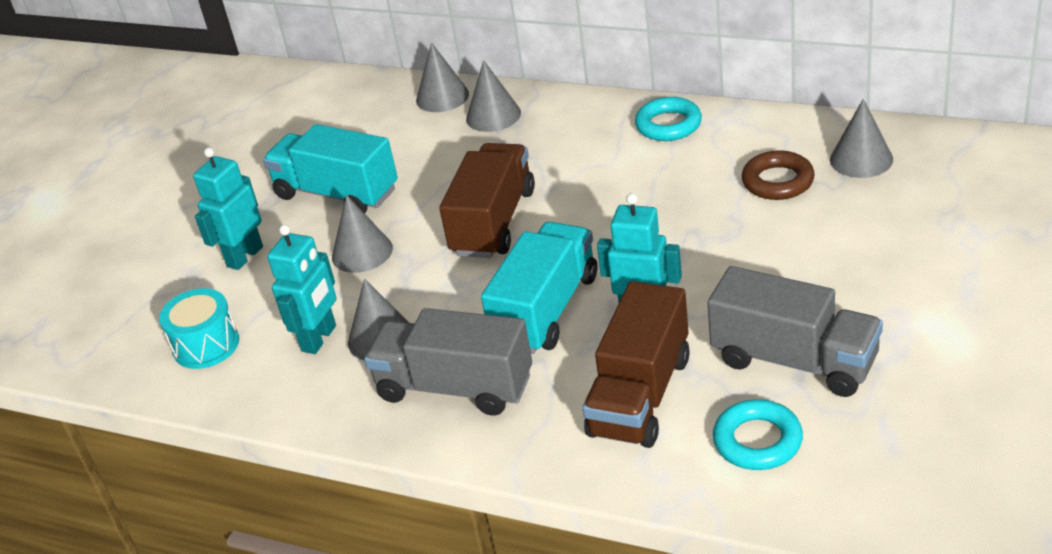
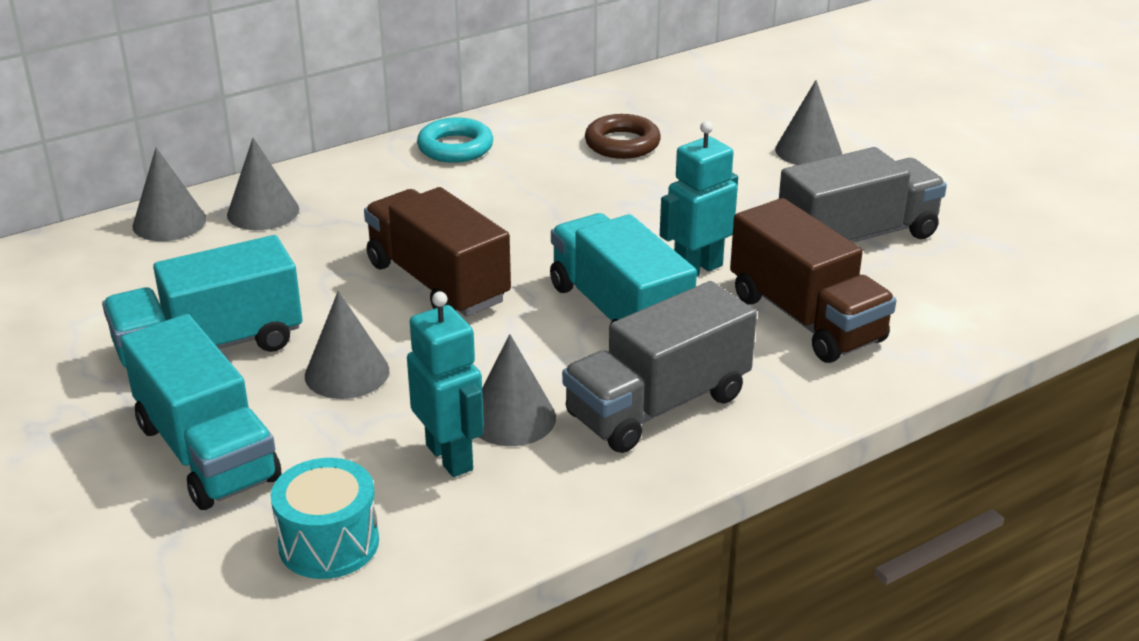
camera: 60 degrees left, 5 degrees down
(244, 256) = (207, 452): turquoise robot -> turquoise truck
(757, 441) = (932, 293): turquoise ring -> none
(861, 159) = (653, 105): grey cone -> grey cone (808, 151)

